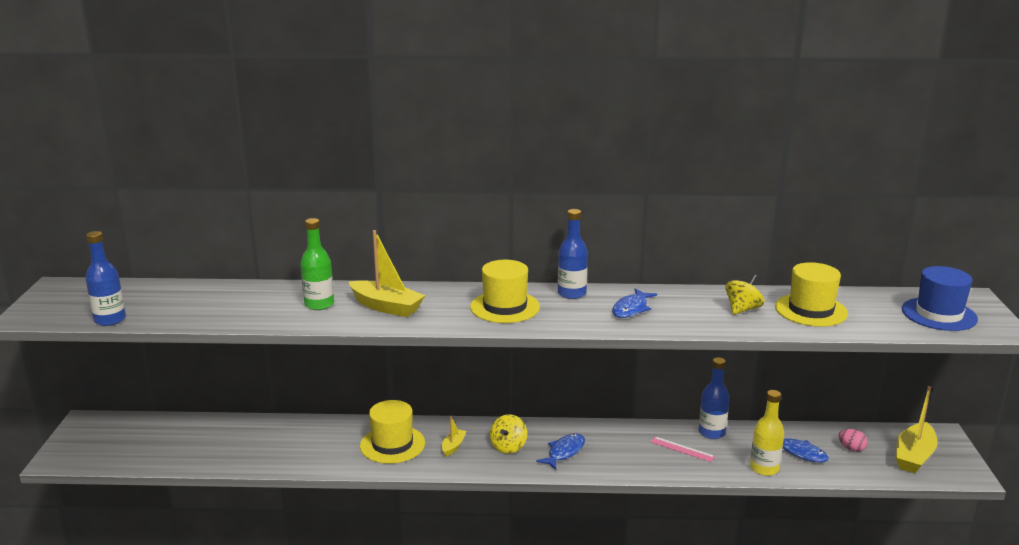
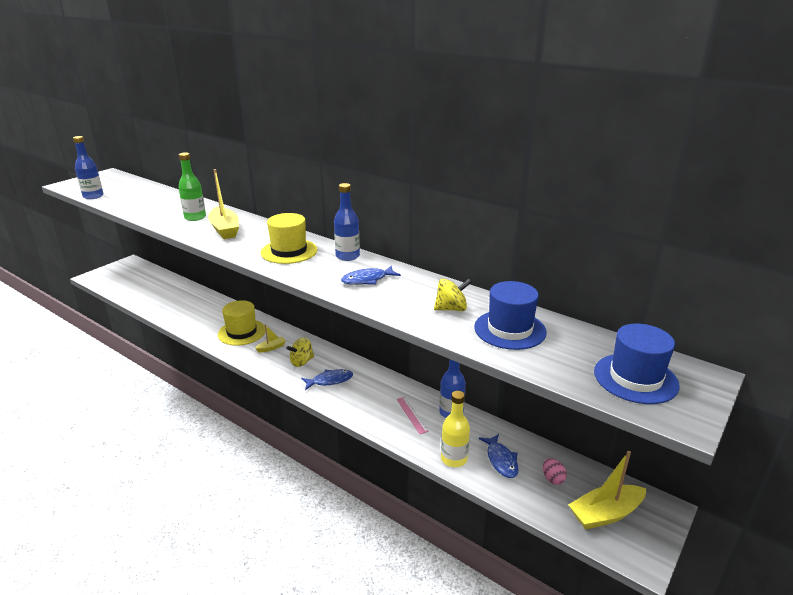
camera: 35 degrees right, 5 degrees up
(811, 310) = (510, 329): yellow hat -> blue hat

